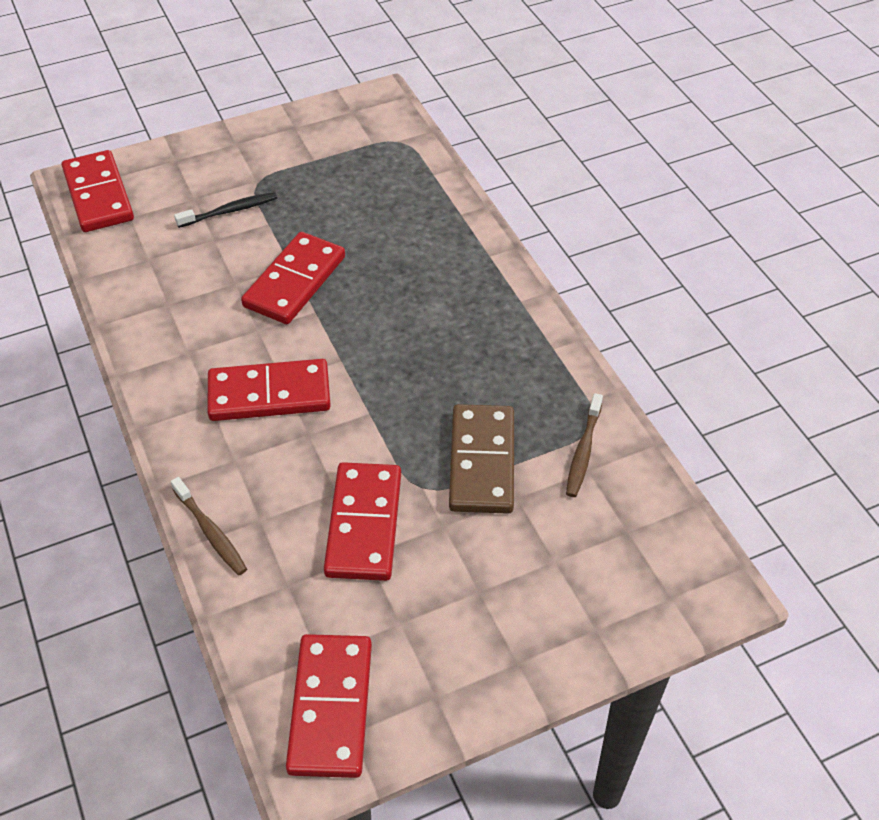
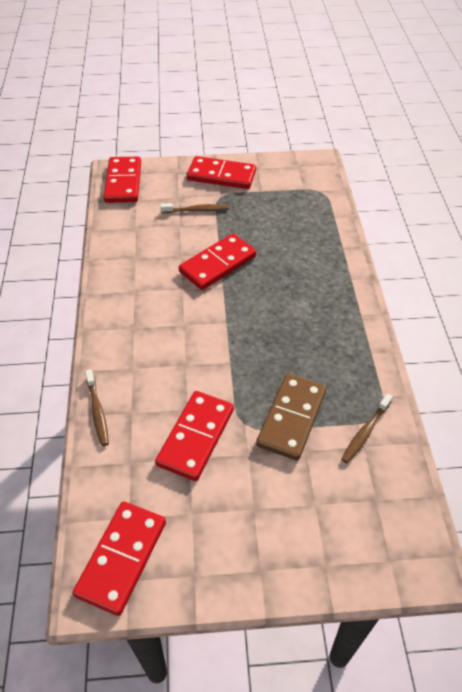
camera: 20 degrees right, 0 degrees up
(230, 211) = (196, 210): black toothbrush -> brown toothbrush
(269, 394) = (171, 332): red domino -> red domino (221, 176)

